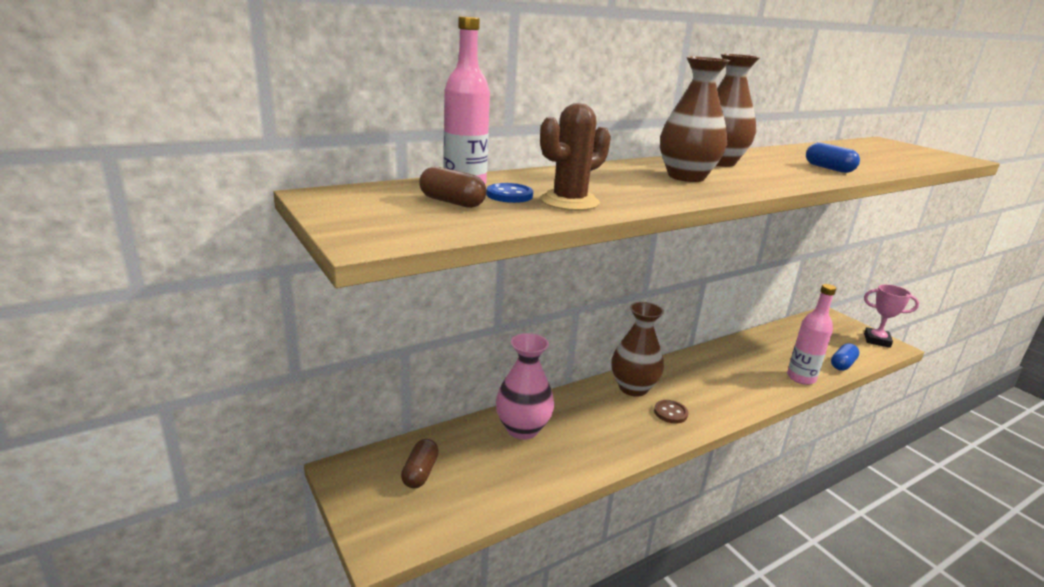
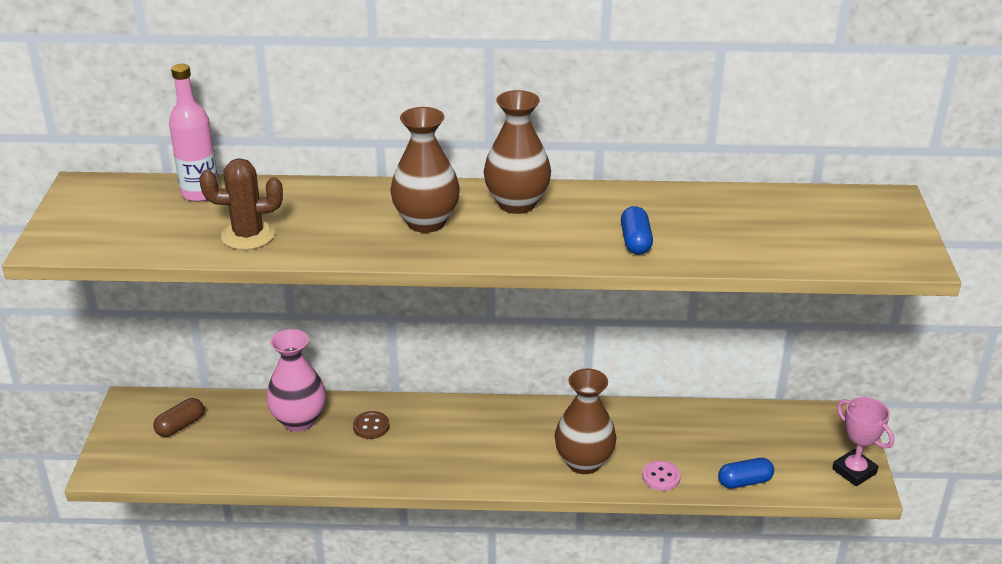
camera: 35 degrees right, 10 degrees up
(452, 202) = (157, 215): brown capsule -> none
(509, 195) = (214, 215): blue button -> none
(633, 388) = (452, 419): brown vase -> brown vase (584, 462)
(670, 413) = (454, 458): brown button -> brown button (371, 426)
(801, 378) = (661, 477): pink bottle -> pink button

